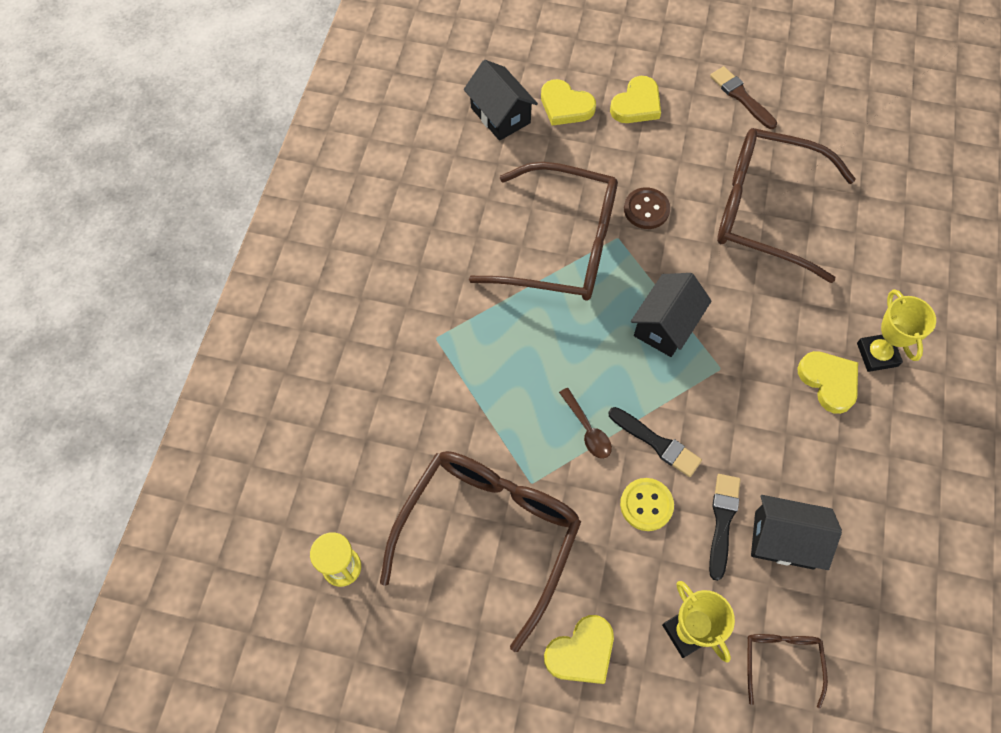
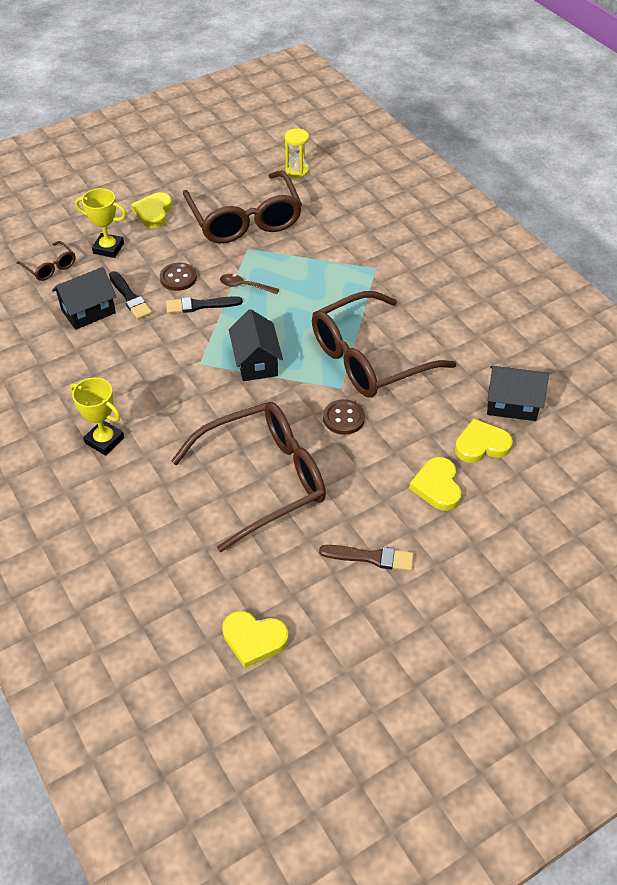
camera: 135 degrees right, 15 degrees down
(646, 505) = (178, 278): yellow button -> brown button
(829, 382) = (124, 402): yellow heart -> yellow heart (254, 639)

